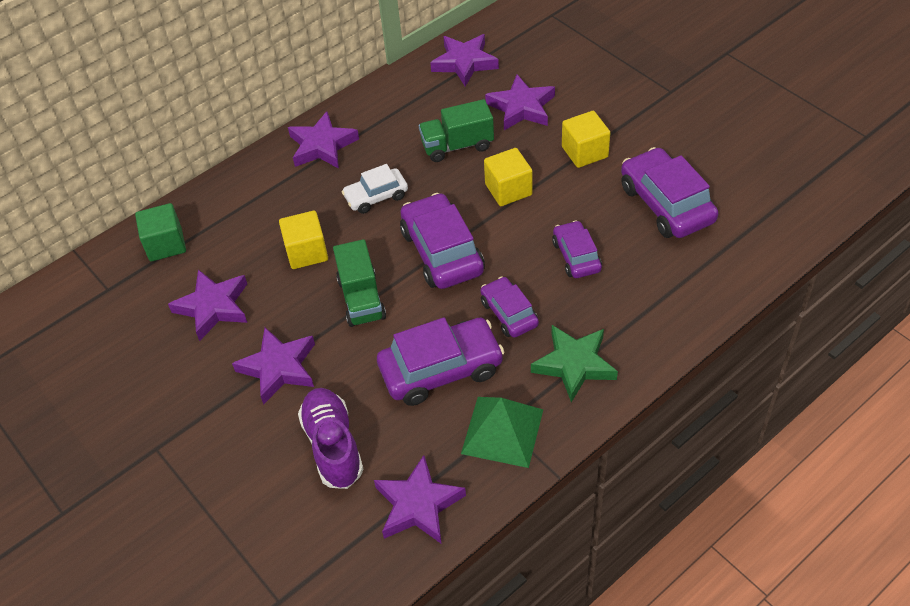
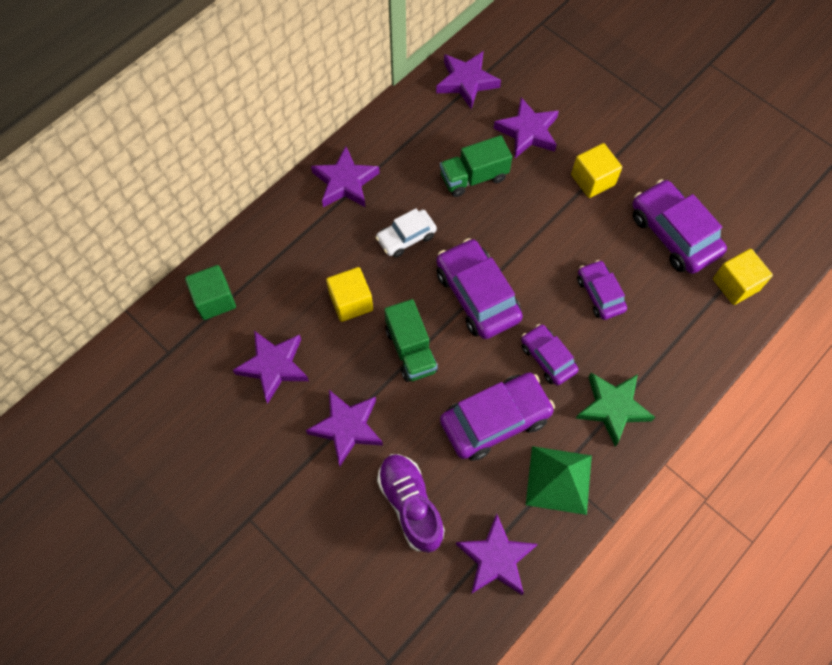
camera: 10 degrees left, 15 degrees up
(508, 189) = (528, 224): yellow cube -> yellow cube (736, 284)

